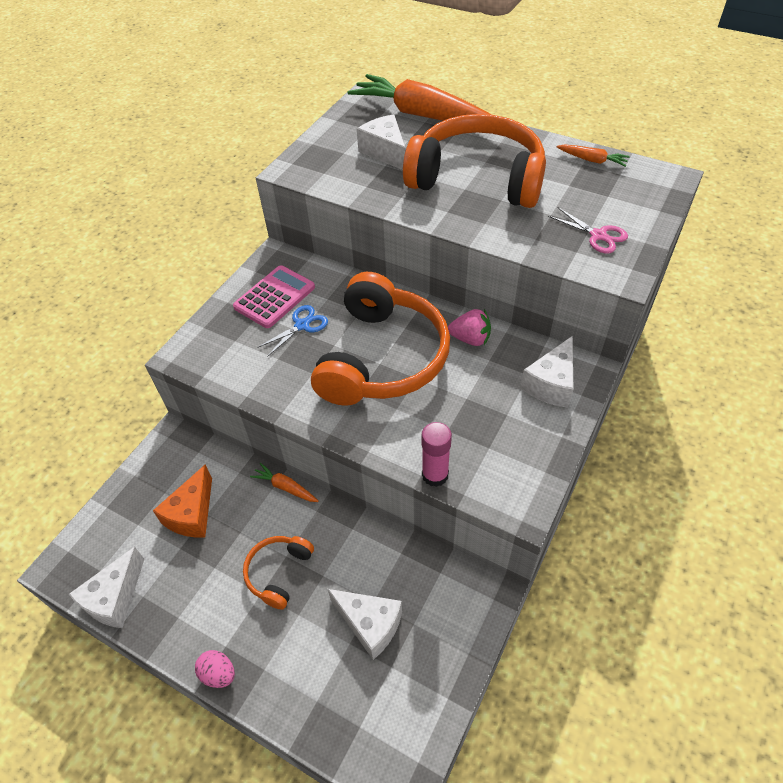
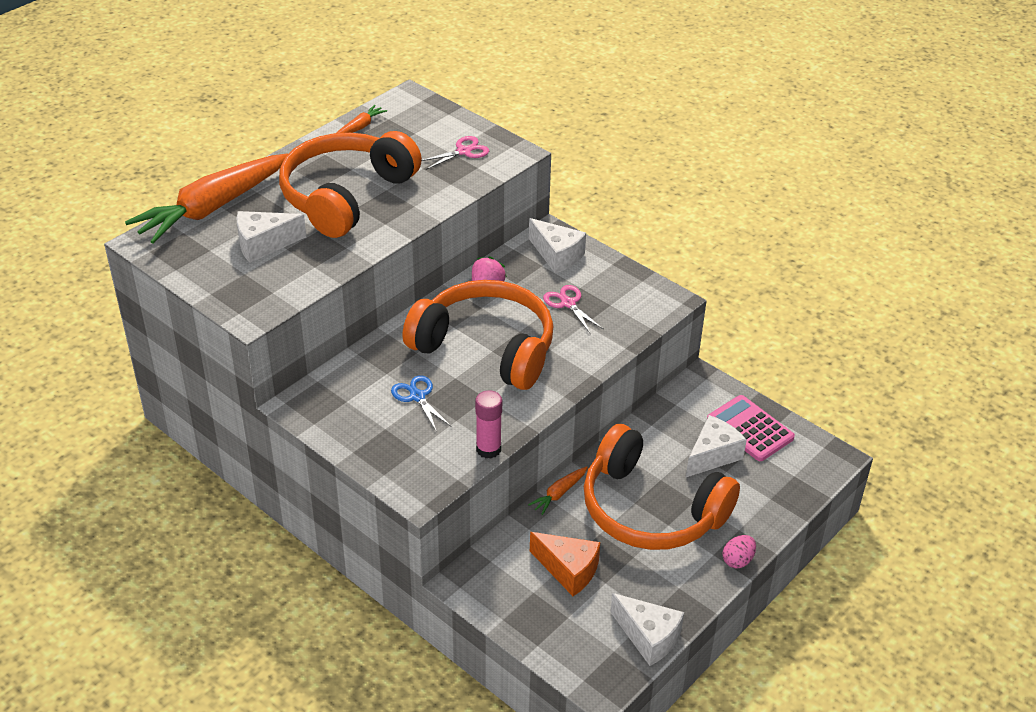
camera: 80 degrees left, 10 degrees down
(274, 297) = (364, 412): pink calculator -> pink calculator (750, 429)
(279, 572) = (650, 509): orange headphones -> orange headphones, size x2.16
(435, 475) = (628, 339): pink glue stick -> pink glue stick (488, 449)
(474, 409) = (568, 303): none -> pink scissors

